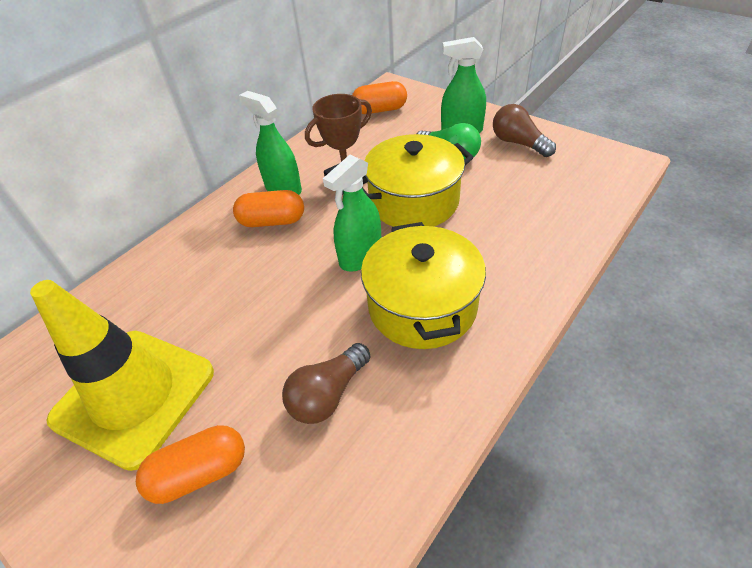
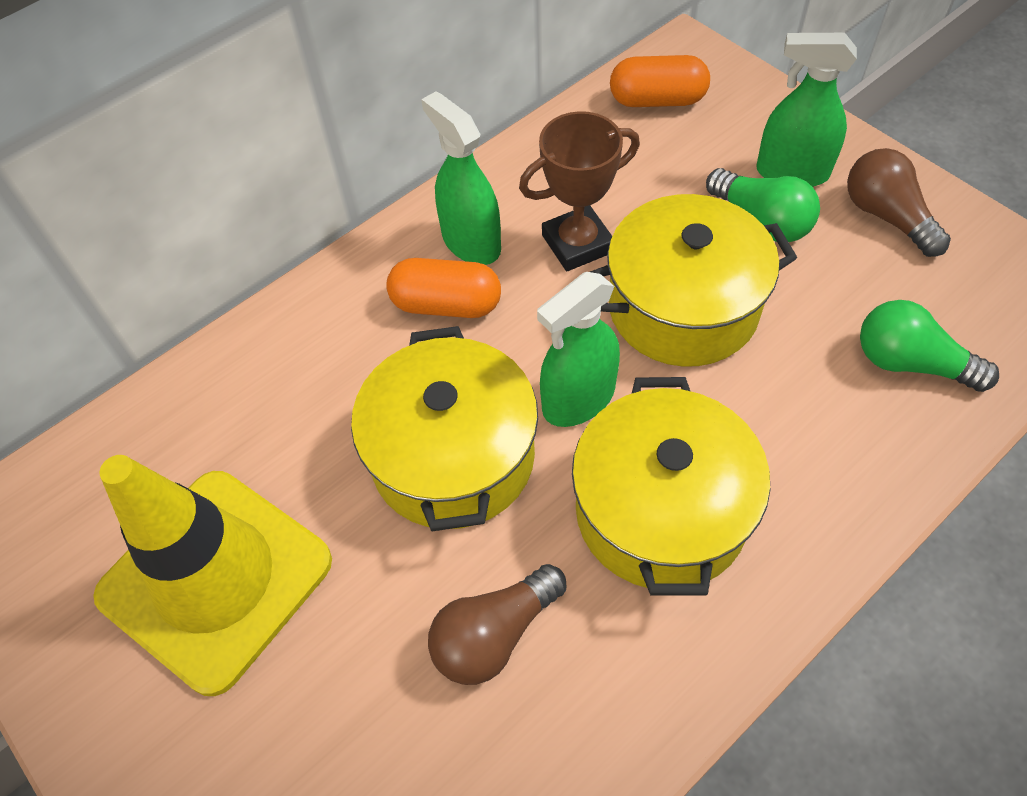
camera: 10 degrees right, 10 degrees up
(200, 473) = (300, 720): orange capsule -> none
(287, 299) = (453, 456): none -> yellow pot
(550, 208) = (910, 363): none -> green light bulb

